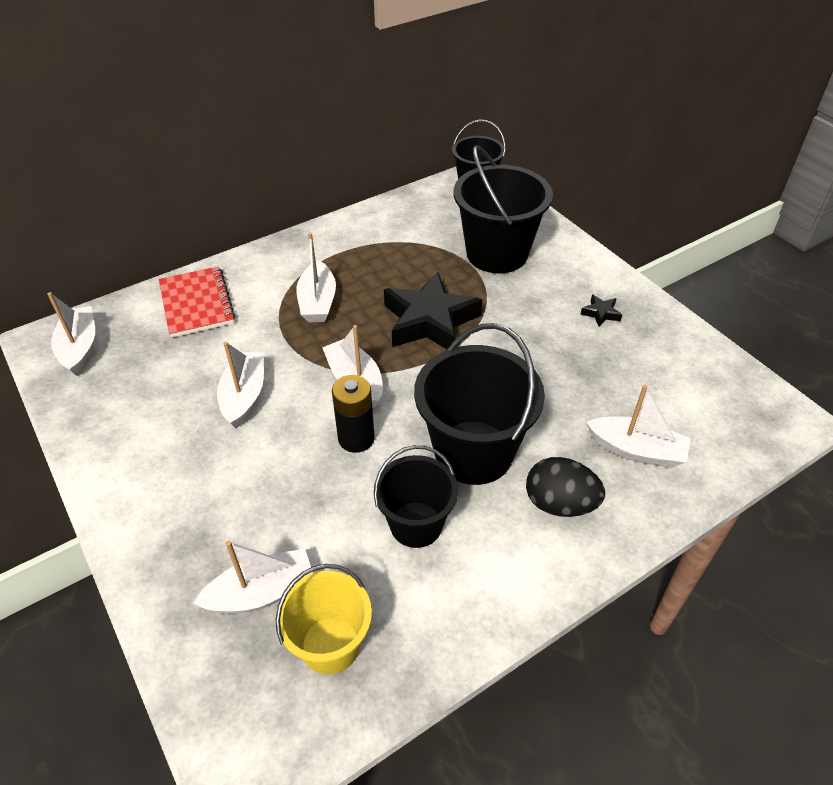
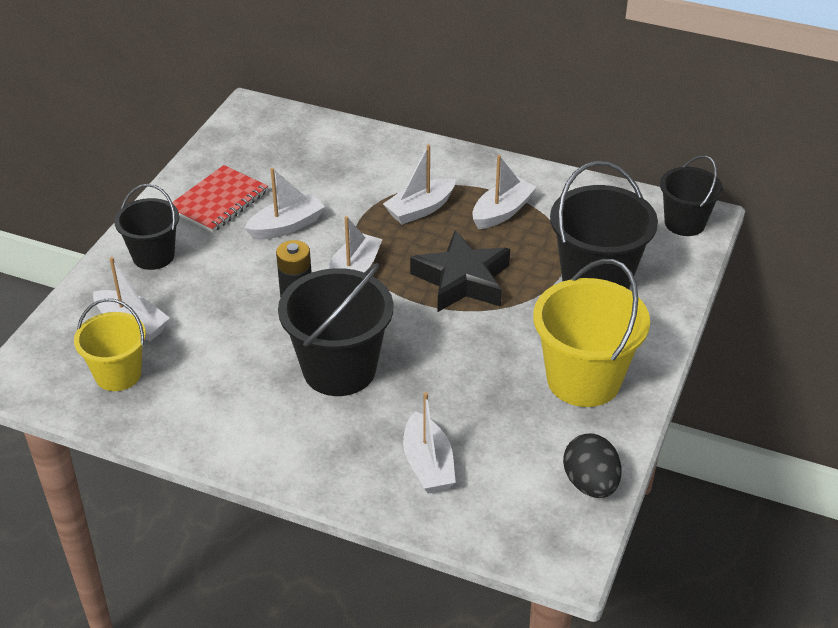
camera: 55 degrees right, 5 degrees down
(80, 348) = (258, 127): white boat -> white boat (502, 212)
(197, 304) = (354, 152): red notebook -> red notebook (219, 201)
(416, 524) = (245, 369): black bucket -> black bucket (153, 256)
(560, 504) = (329, 439): black egg -> black egg (590, 484)
(601, 313) = (583, 380): black star -> yellow bucket

